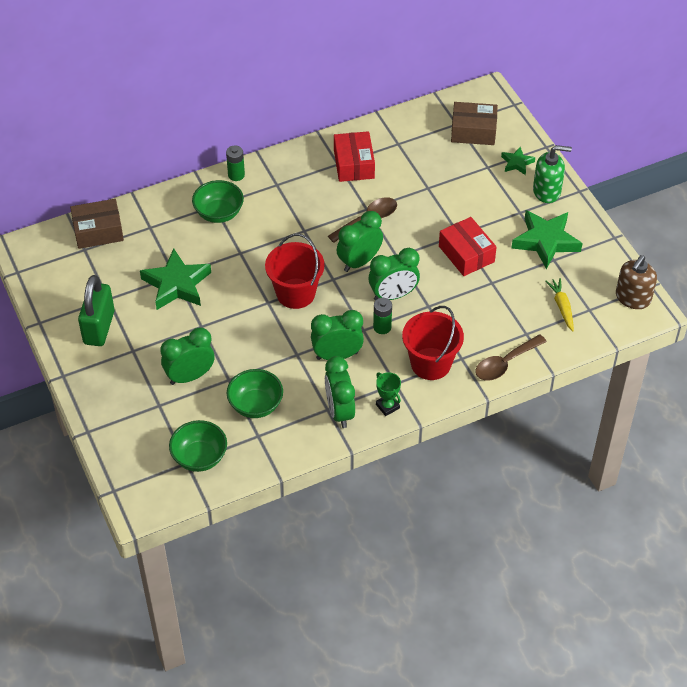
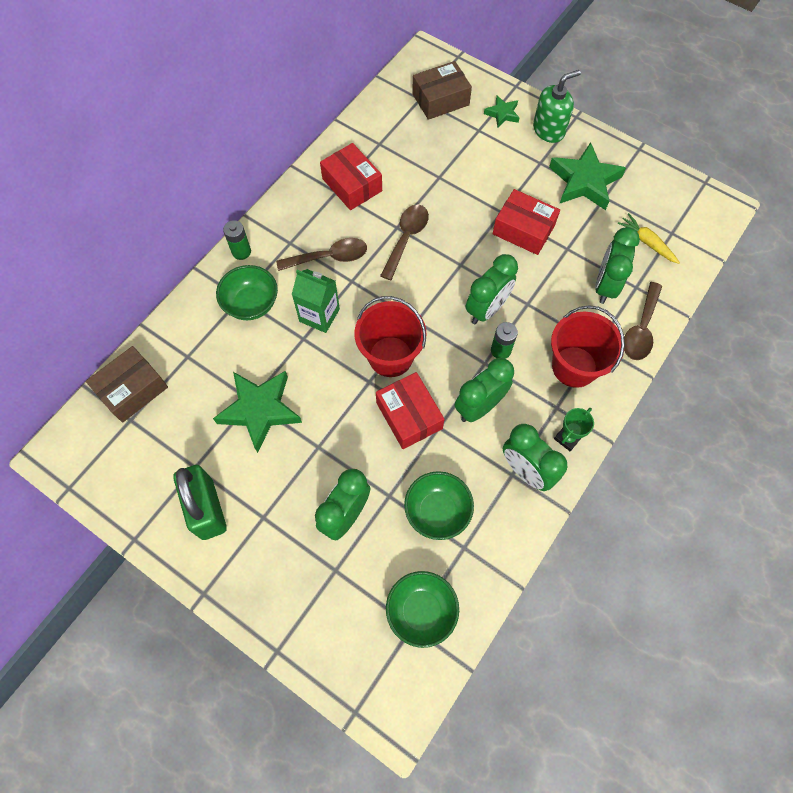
camera: 30 degrees left, 15 degrees up
(263, 243) = (319, 315): none -> green carton
(280, 337) = (409, 415): none -> red box
(299, 207) = (329, 257): none -> brown spoon
(359, 262) = (429, 288): green clock -> green clock (605, 286)
(387, 406) = (567, 438): green trophy -> green trophy turned 75 degrees counterclockwise
(632, 298) = (699, 202): brown soap dispenser -> none

